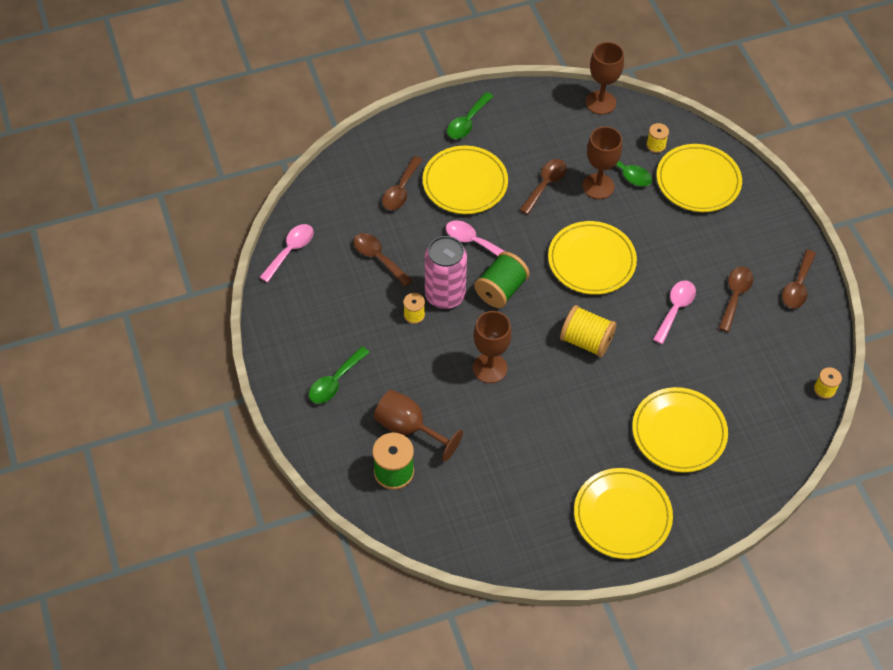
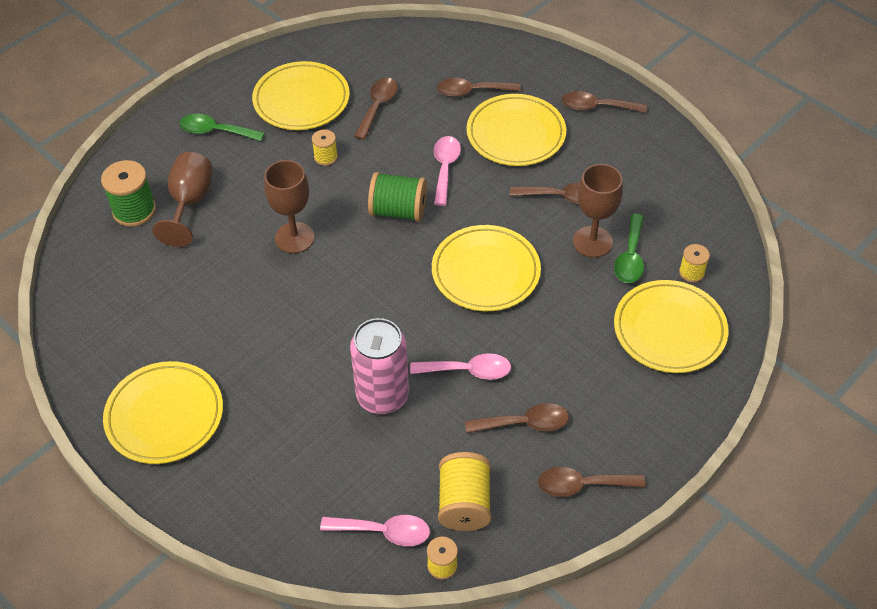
camera: 65 degrees right, 5 degrees down
(290, 250) = (347, 45): pink spoon -> pink spoon (384, 532)
(445, 295) = (364, 171): pink can -> pink can (382, 396)
(467, 122) = (596, 107): green spoon -> brown spoon
(586, 341) = (375, 305): yellow spool -> yellow spool (464, 503)
(600, 102) = (713, 202): brown goblet -> none
(679, 432) = (299, 432): yellow plate -> yellow plate (301, 100)

